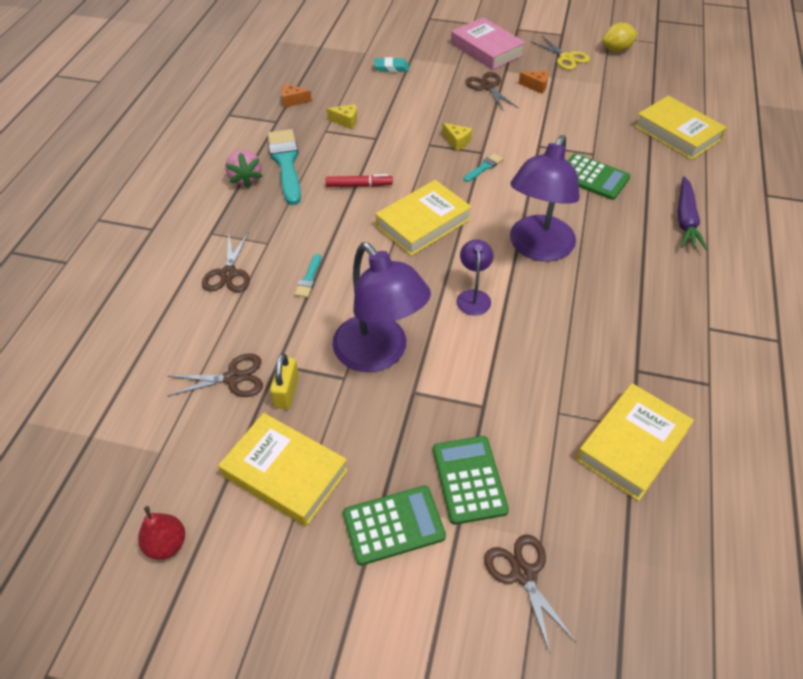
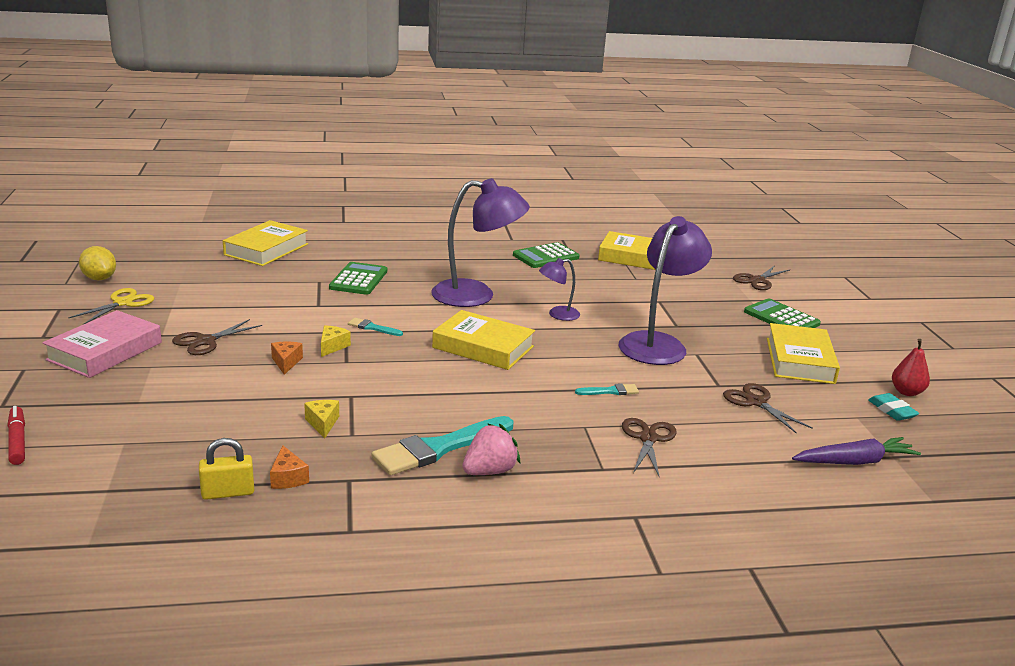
camera: 115 degrees left, 25 degrees down
(228, 273) = (648, 438): brown scissors -> brown scissors turned 60 degrees counterclockwise
(287, 392) = (738, 375): yellow padlock -> yellow padlock (228, 492)
(359, 185) = (449, 390): red marker -> red marker (17, 441)
(391, 68) = (170, 413): turquoise eraser -> turquoise eraser (892, 411)
(469, 479) = (720, 300): green calculator -> green calculator (546, 256)
(536, 86) = (196, 314): orange cheese -> orange cheese (286, 362)
(685, 220) = (396, 246): purple carrot -> purple carrot (854, 462)

